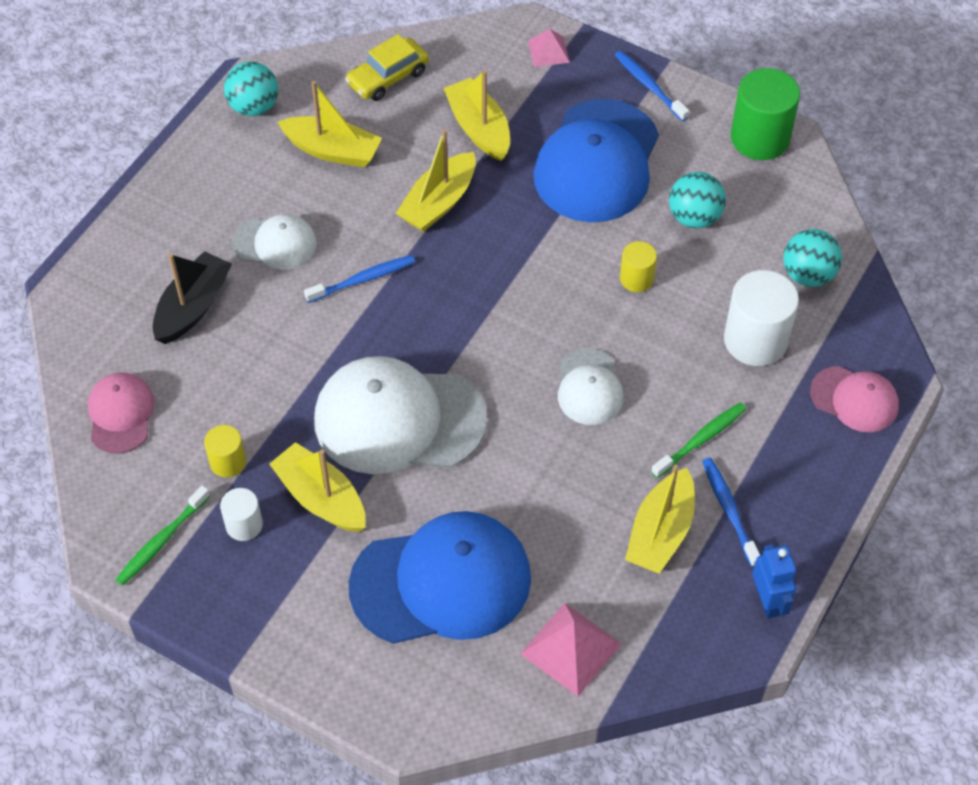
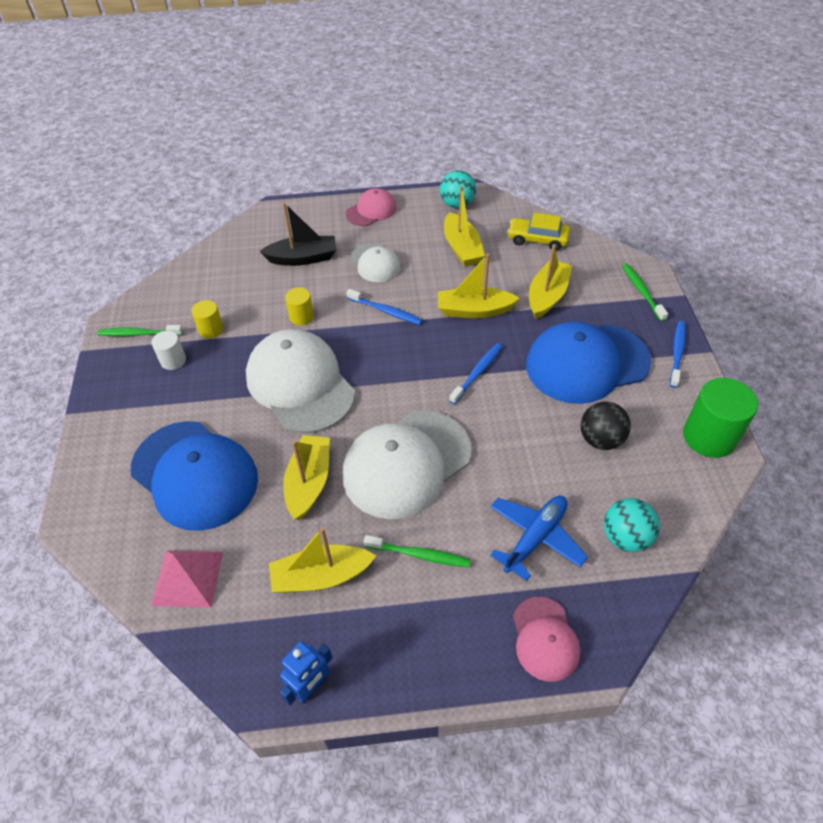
camera: 55 degrees right, 5 degrees down
(121, 414) = (210, 272): pink cap -> pink cap (371, 211)
(321, 498) = (216, 382): yellow boat -> yellow boat (309, 482)
(548, 51) = (642, 292): pink pyramid -> green toothbrush
(589, 387) = (406, 464): white cap -> white cap, size x1.91
(636, 278) = (517, 438): yellow cylinder -> yellow cylinder (301, 317)
(694, 217) = (600, 439): turquoise ball -> black ball
(729, 511) = (373, 610): blue toothbrush -> blue toothbrush (477, 373)
(755, 340) = (535, 538): white cylinder -> blue plane

